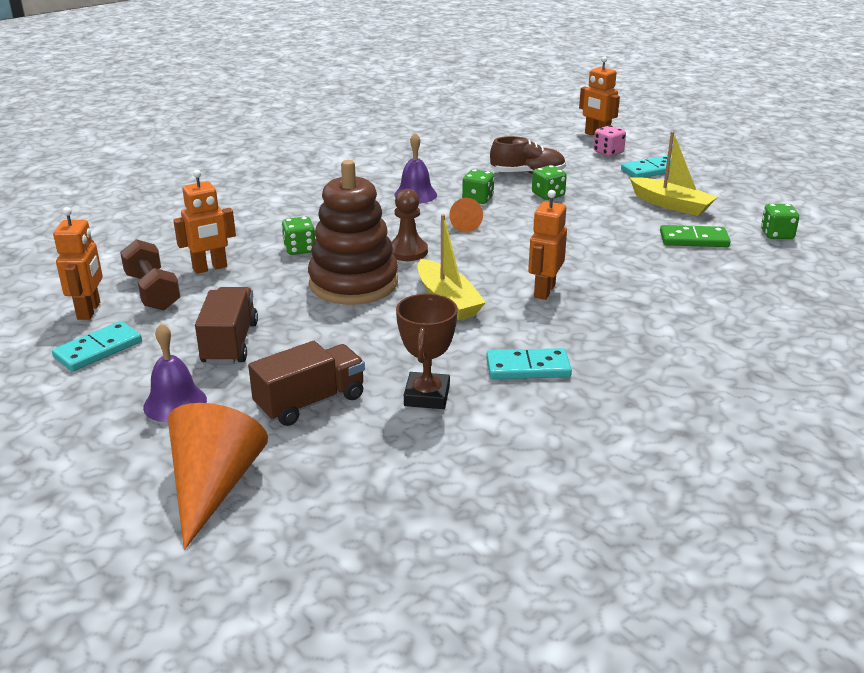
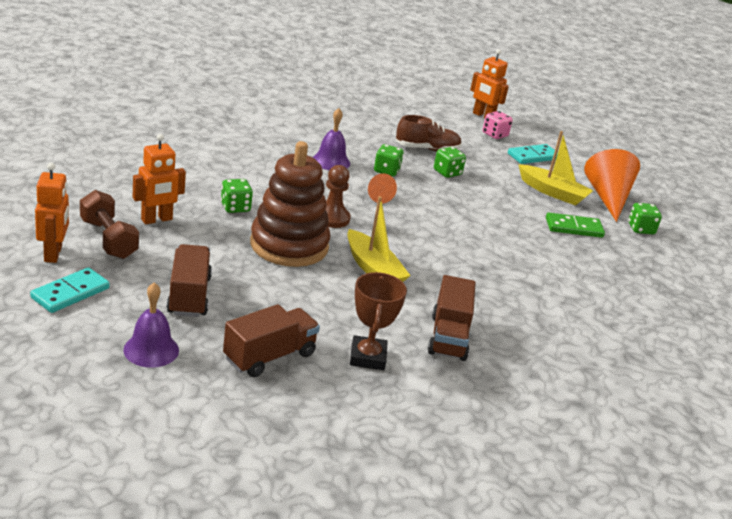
camera: 10 degrees left, 0 degrees up
(213, 486) = (200, 428): orange cone -> orange cone (607, 197)
(528, 367) = (448, 337): turquoise domino -> brown truck
(544, 291) = (454, 266): orange robot -> none

